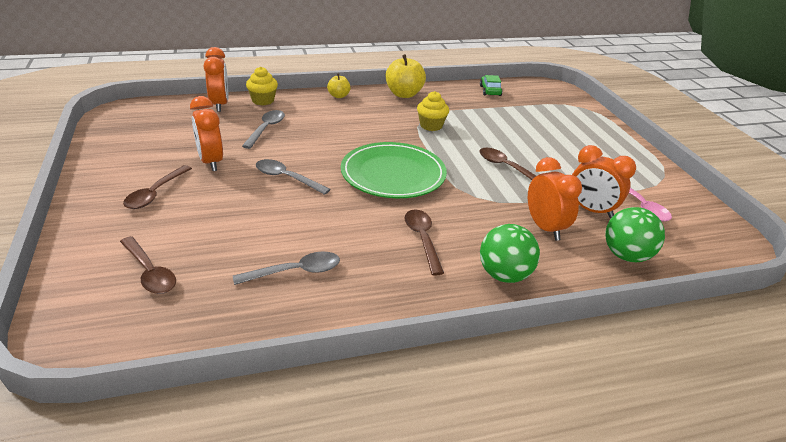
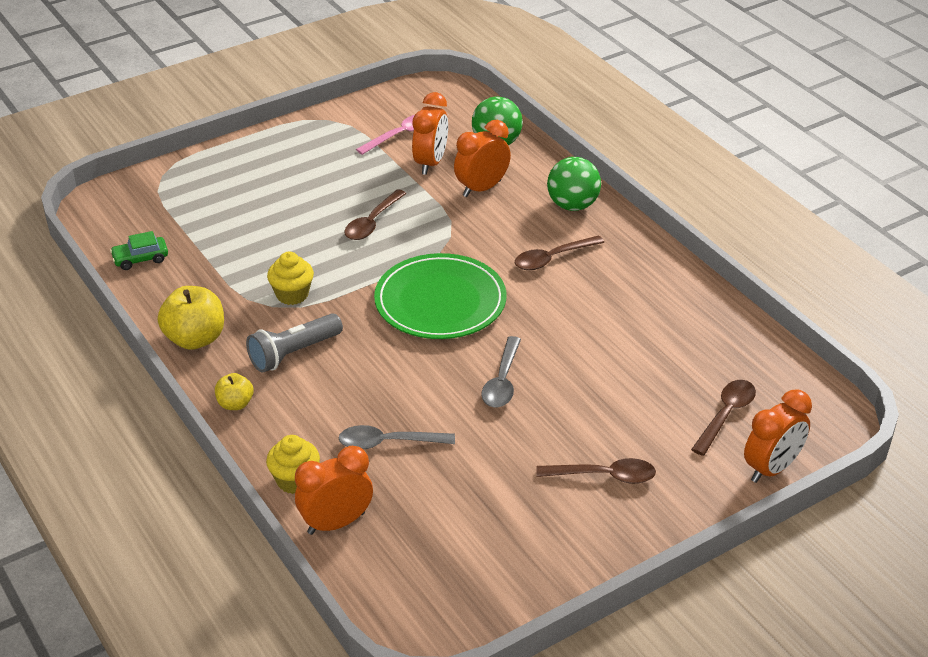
camera: 105 degrees left, 5 degrees up
(211, 162) = (507, 460): orange clock -> orange clock (771, 469)
(295, 272) = (656, 324): grey spoon -> none
(371, 117) = (293, 353): none -> grey flashlight

